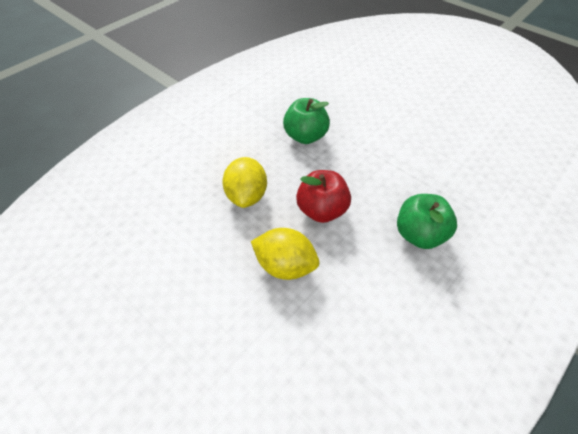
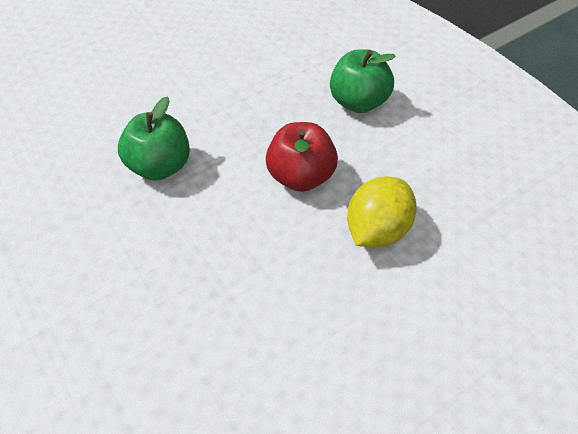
camera: 75 degrees left, 0 degrees up
(247, 195) = (249, 255): yellow lemon -> none

